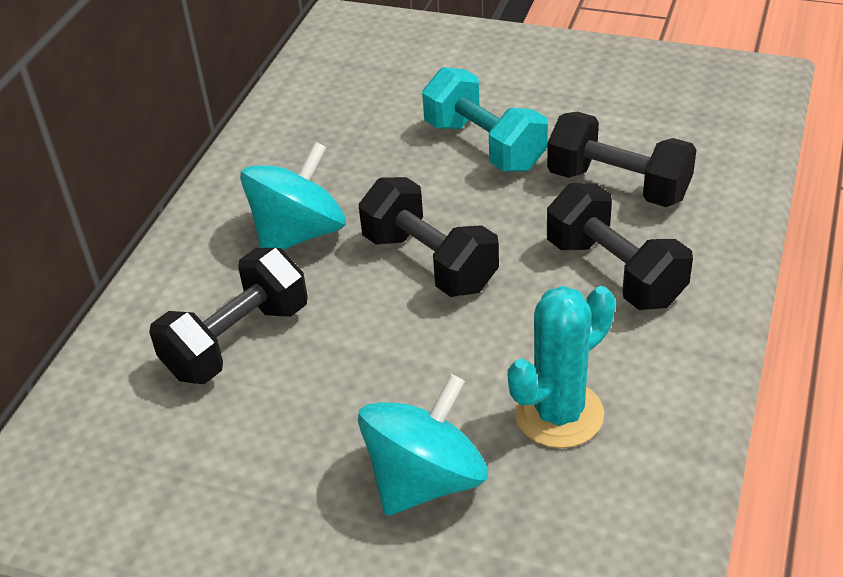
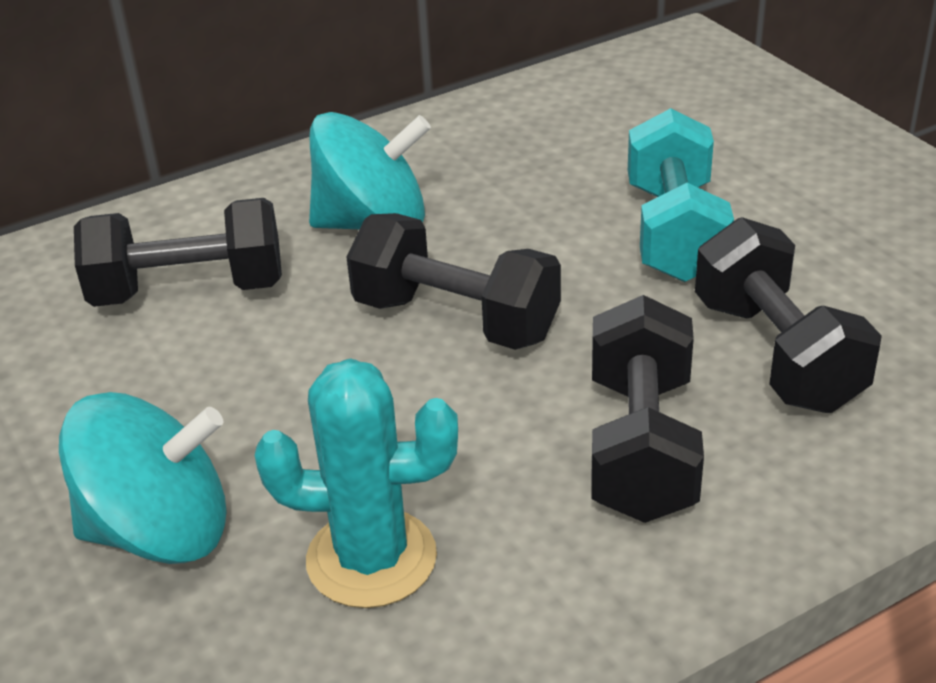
camera: 40 degrees right, 5 degrees down
(429, 262) = (456, 320): black dumbbell -> black dumbbell turned 60 degrees counterclockwise

